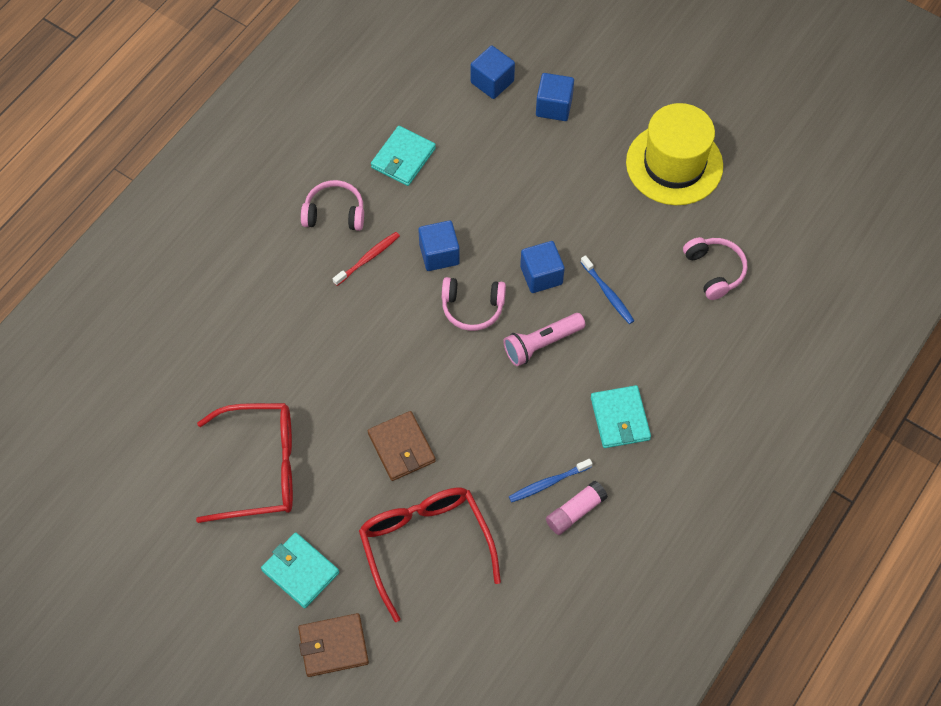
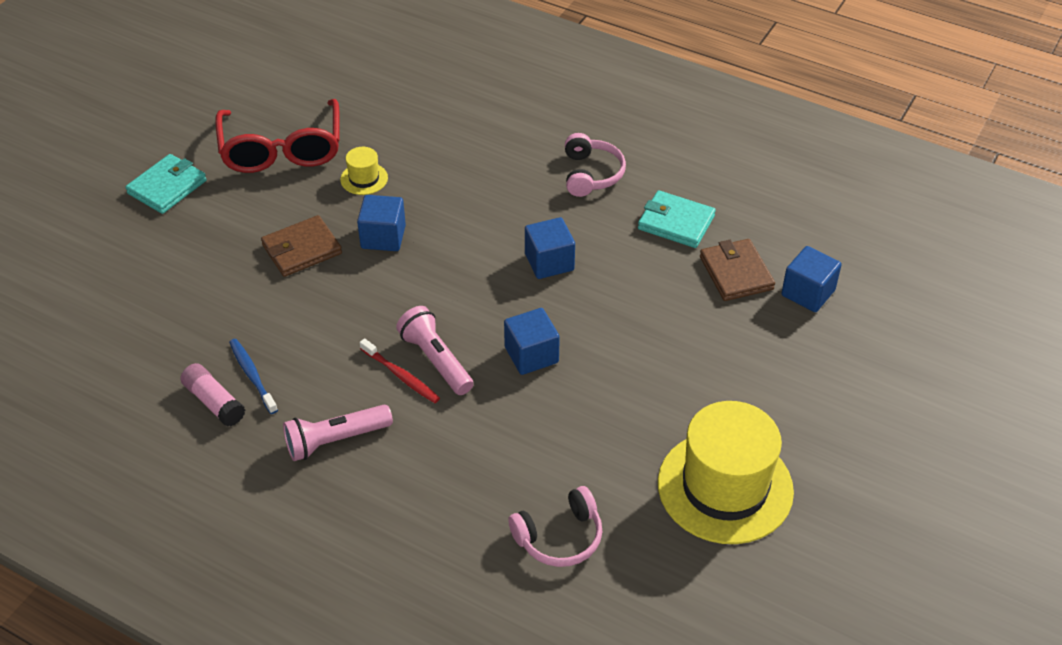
camera: 85 degrees right, 15 degrees down
(314, 396) = (364, 179): none -> yellow hat
(333, 646) = (84, 217): brown wallet -> brown wallet (736, 273)
(368, 258) = (536, 205): red toothbrush -> red toothbrush (401, 376)
(425, 545) = (186, 276): red glasses -> none
(472, 308) = (480, 295): pink headphones -> none
(554, 106) = (786, 354): blue cube -> blue cube (383, 237)
(608, 294) = (512, 421): blue toothbrush -> none
(620, 418) = (335, 440): turquoise wallet -> pink flashlight

